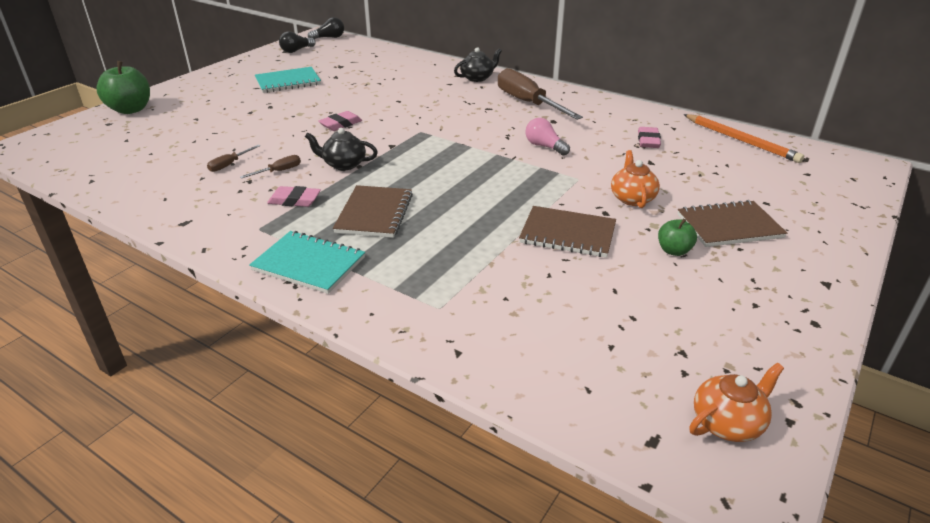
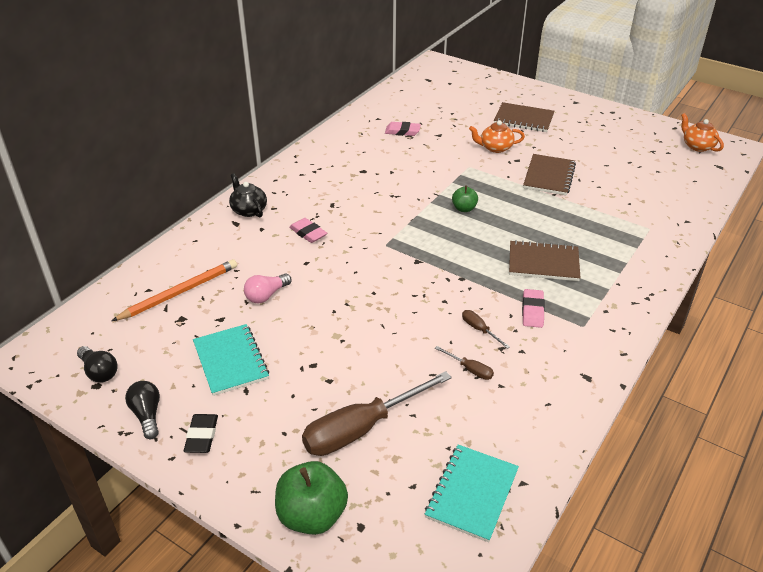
camera: 90 degrees left, 5 degrees up
(222, 78) = (202, 436): none -> black eraser
(309, 264) = (623, 290): turquoise notebook -> turquoise notebook (472, 493)
(329, 38) = (50, 343): black light bulb -> black light bulb (147, 415)
(341, 124) = (368, 299): pink eraser -> pink eraser (308, 233)
(343, 164) = (460, 288): black teapot -> none
(528, 103) = (321, 182): brown screwdriver -> brown screwdriver (362, 428)
(544, 146) = (415, 178): pink light bulb -> pink light bulb (266, 295)
(674, 251) = (557, 141): green apple -> green apple (464, 208)
(729, 226) = (523, 119): brown notebook -> brown notebook turned 60 degrees counterclockwise
(741, 140) = (400, 96): orange pencil -> orange pencil (179, 292)

